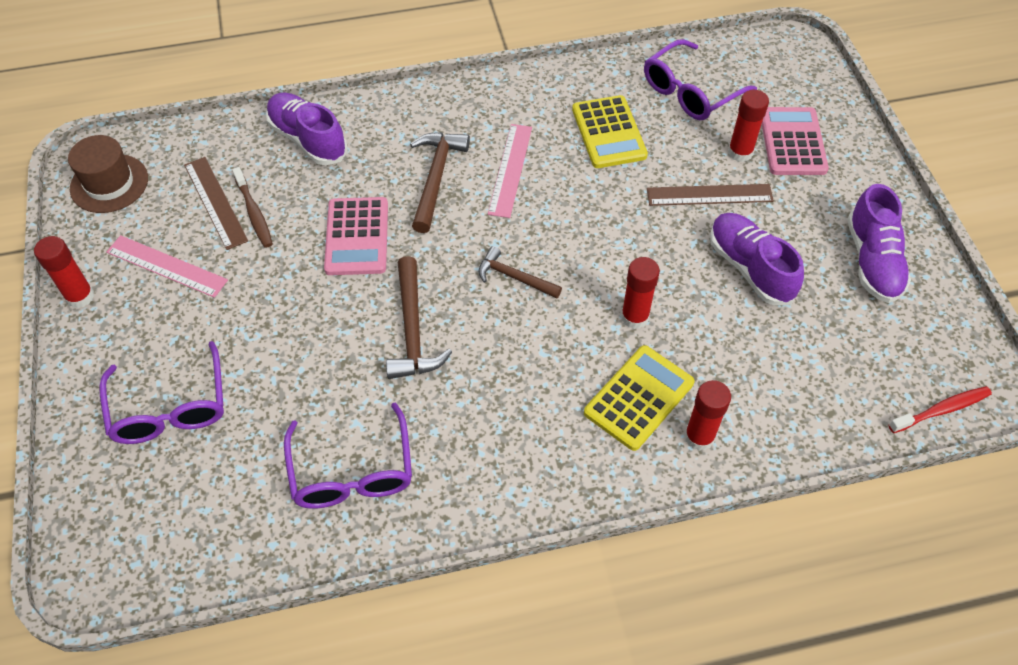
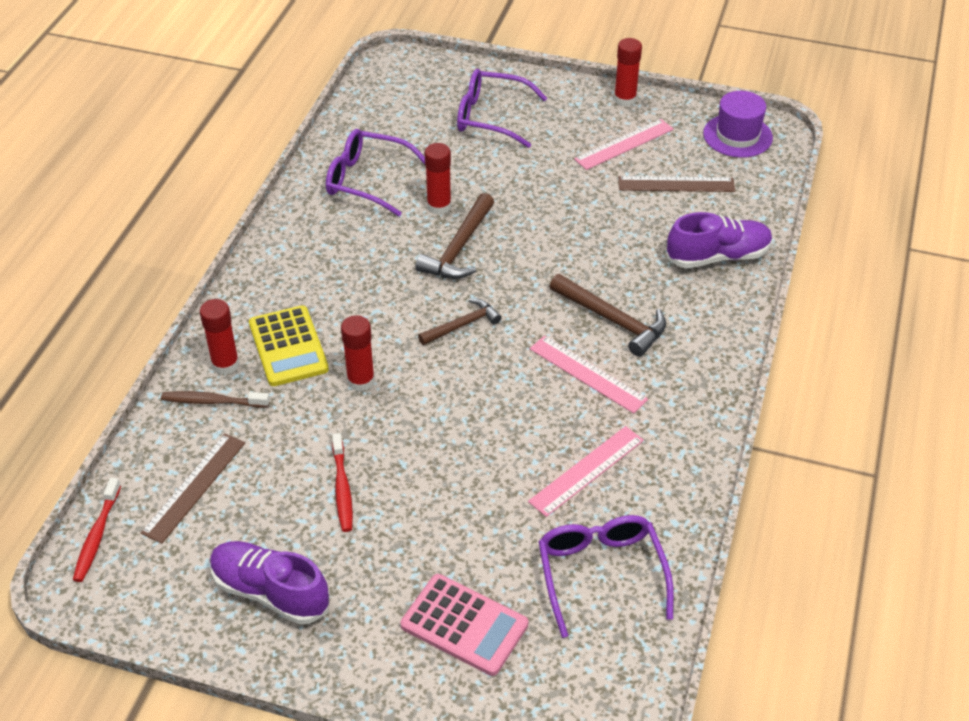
camera: 120 degrees right, 10 degrees down
(109, 183) = (737, 136): brown hat -> purple hat
(254, 213) = (648, 201): brown toothbrush -> brown toothbrush (213, 401)
(357, 237) = (578, 249): pink calculator -> none
(412, 330) = (459, 248): brown hammer -> brown hammer turned 90 degrees counterclockwise
(609, 132) = (586, 470): yellow calculator -> pink ruler
(709, 195) = (448, 507): brown ruler -> brown ruler (194, 487)
(740, 152) = (483, 567): red glue stick -> red glue stick (439, 206)
(750, 268) = (342, 488): purple shoe -> red toothbrush

